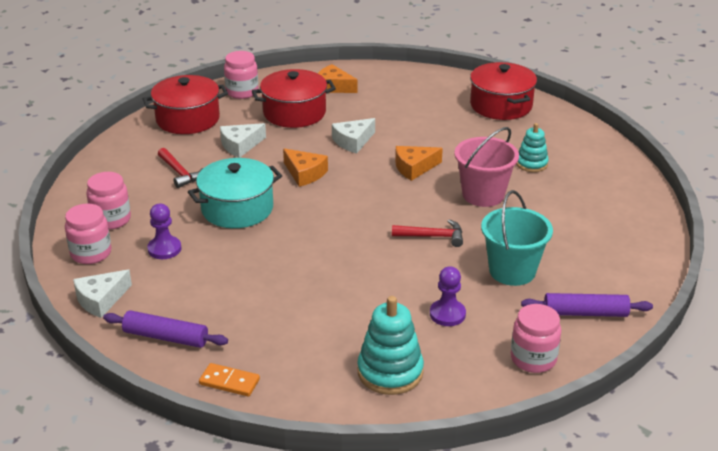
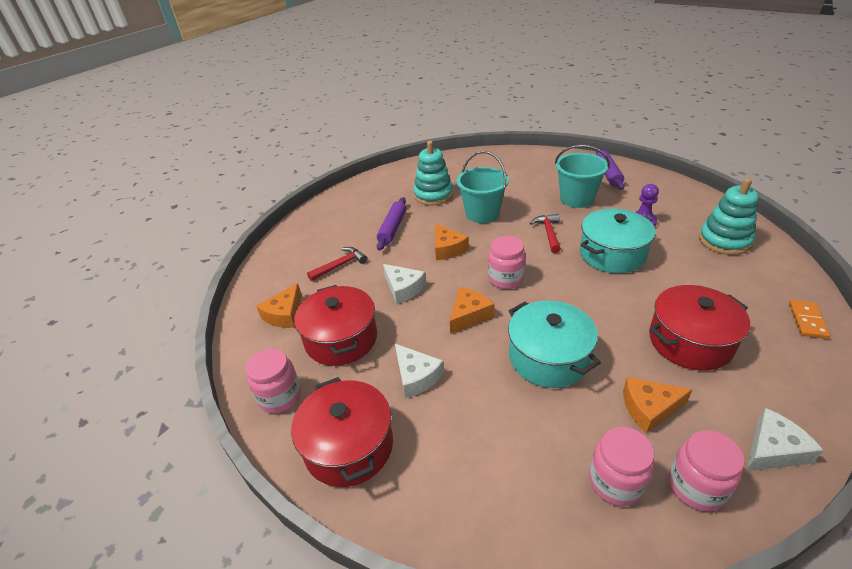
camera: 90 degrees left, 5 degrees up
(101, 300) = (773, 449): white cheese -> white cheese turned 75 degrees counterclockwise
(164, 249) = (649, 408): purple pawn -> orange cheese
(166, 337) = (787, 375): purple rolling pin -> purple rolling pin (392, 228)
(180, 173) = (487, 427): red hammer -> red hammer (340, 265)
(380, 274) = (612, 254): none -> turquoise pot
(483, 195) = (482, 214): pink bucket -> turquoise bucket
(501, 105) = (340, 211): red pot -> red pot (690, 341)
(531, 164) = (433, 195): turquoise stacking toy -> turquoise stacking toy, size x1.59
(533, 359) = (666, 189): pink jar -> pink jar (505, 279)

